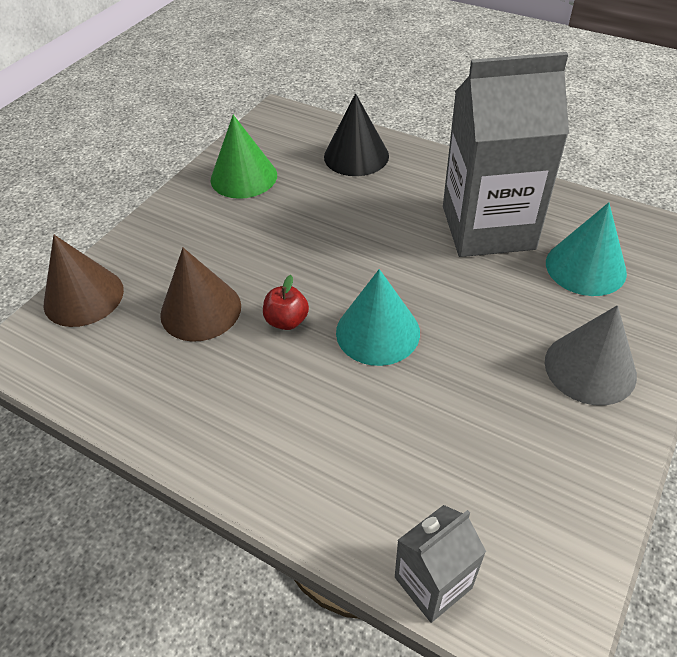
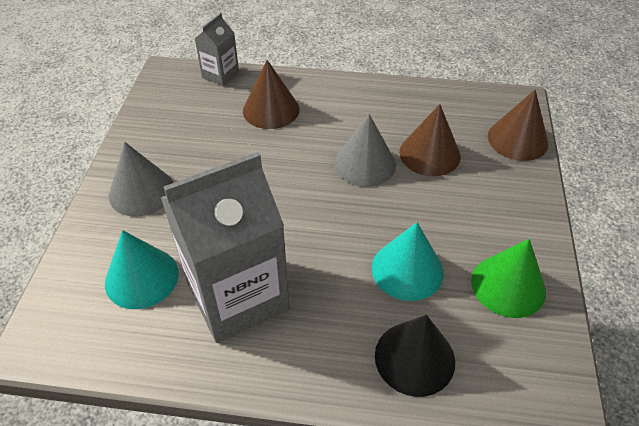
camera: 155 degrees right, 0 degrees up
(287, 321) = (364, 164): red apple -> grey cone
(369, 455) = (271, 110): none -> brown cone
(377, 332) = (297, 174): turquoise cone -> turquoise cone (407, 270)

